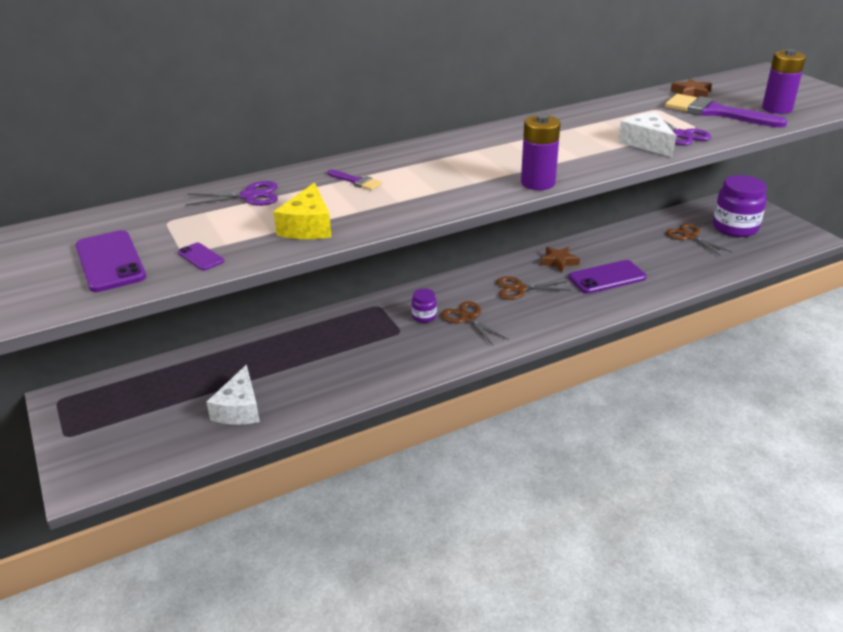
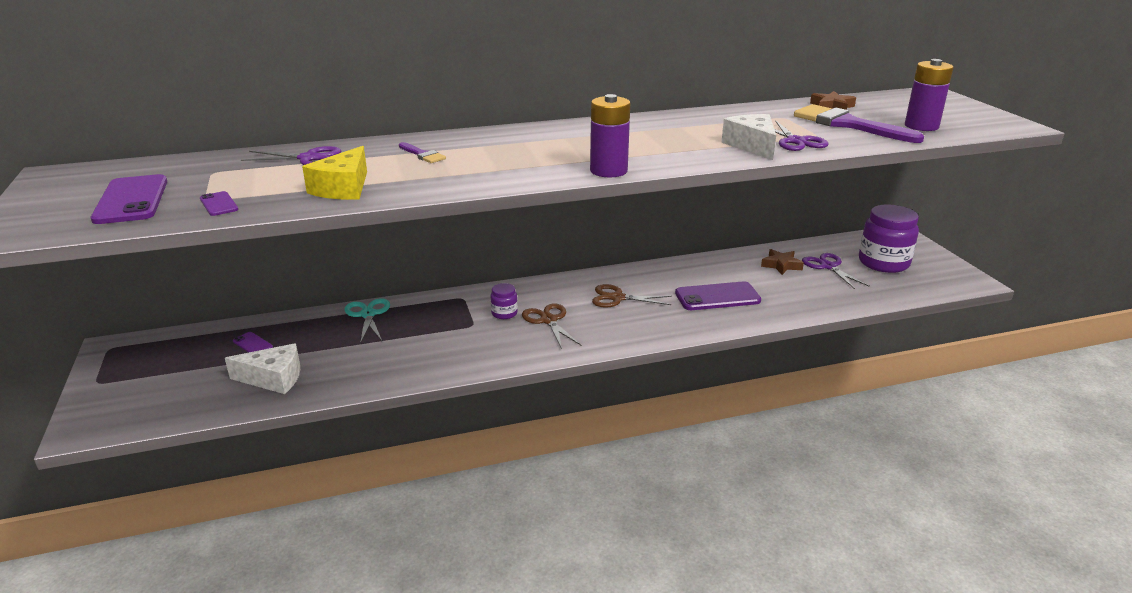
camera: 10 degrees right, 5 degrees down
(200, 377) = (252, 344): none -> purple phone
(239, 409) = (273, 378): white cheese -> white cheese turned 105 degrees counterclockwise
(296, 333) = (368, 314): none -> turquoise scissors
(559, 262) = (671, 276): brown star -> brown star (781, 265)
(690, 236) = (828, 266): brown scissors -> purple scissors

